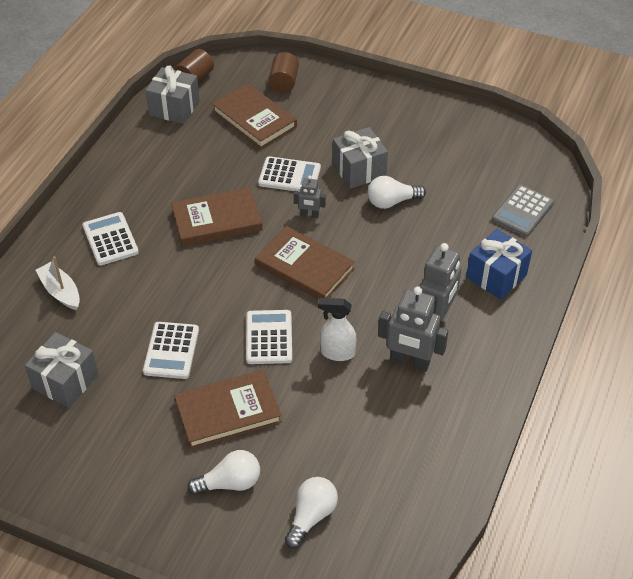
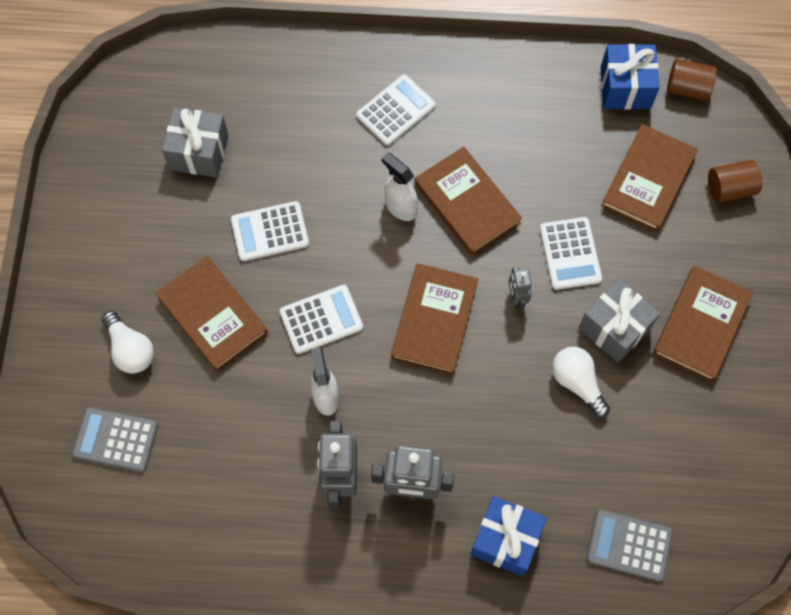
camera: 70 degrees right, 20 degrees up
(60, 291) = (307, 97): white boat -> none
(174, 108) = (625, 87): grey gift -> blue gift
(197, 260) = (400, 207): none -> white spray bottle
(311, 516) = (116, 440): white light bulb -> grey calculator
(377, 127) = (701, 325): none -> brown book

